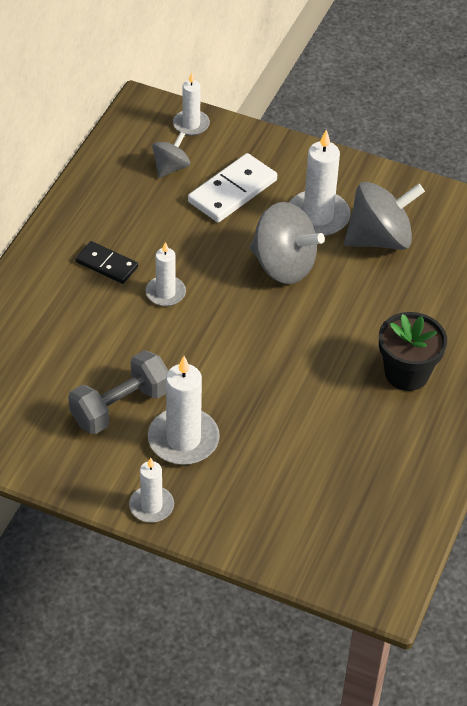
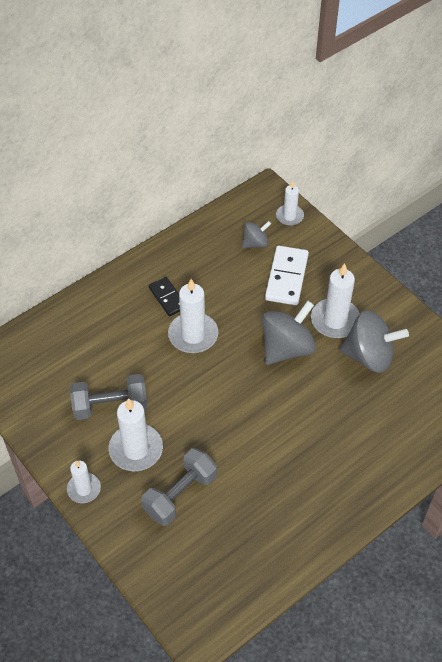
camera: 30 degrees right, 5 degrees up
(165, 293) = (193, 335): white candle -> white candle, size x1.64
(232, 191) = (287, 277): white domino -> white domino turned 60 degrees counterclockwise
(267, 464) = (180, 494): none -> grey dumbbell
(283, 265) = (287, 348): grey spinning top -> grey spinning top turned 105 degrees counterclockwise
(406, 373) = (322, 469): black flower pot -> none

